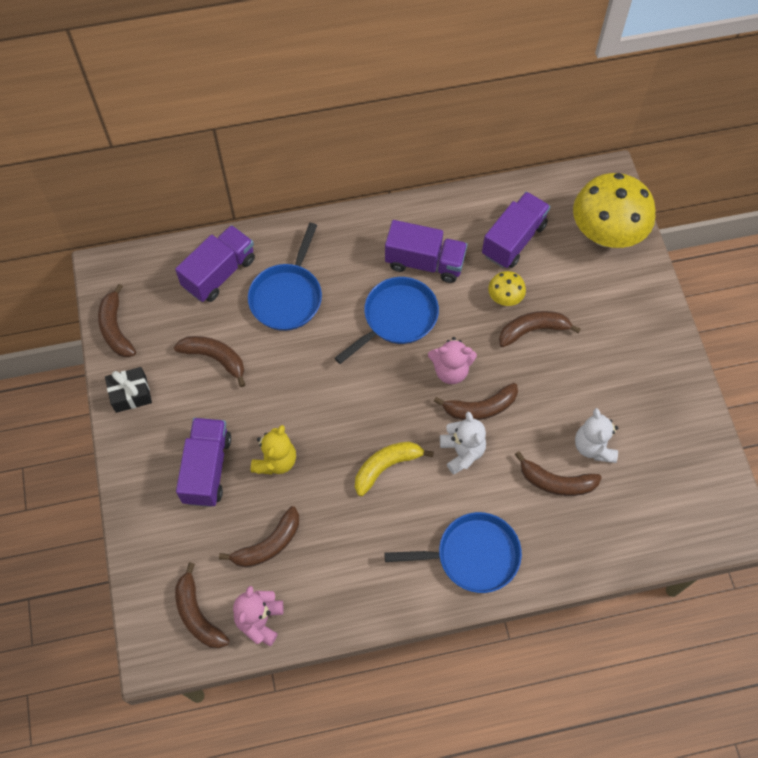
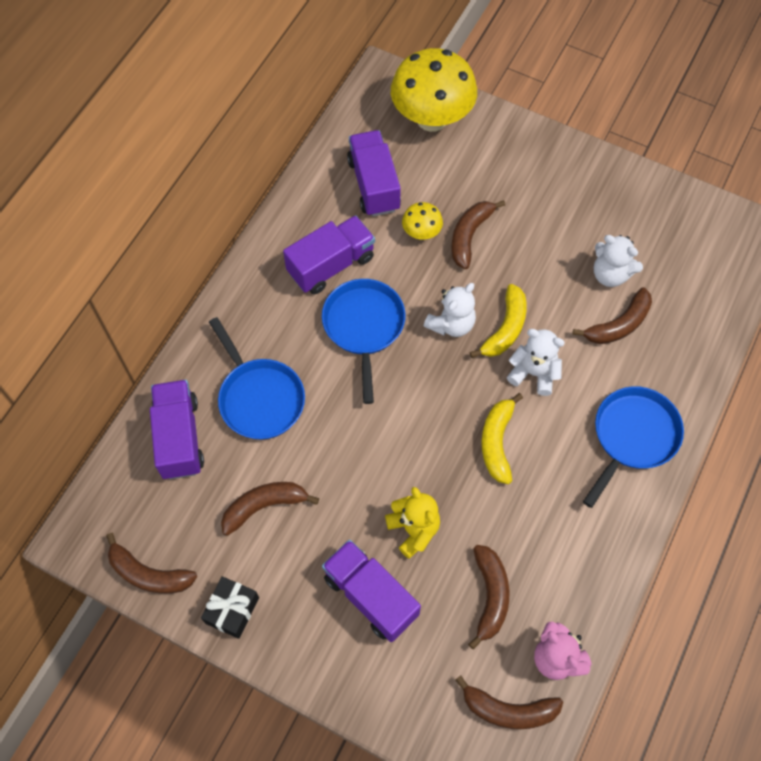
camera: 50 degrees left, 0 degrees up
(450, 370) = (451, 324): pink teddy bear -> white teddy bear
(480, 408) = (505, 328): brown banana -> yellow banana

